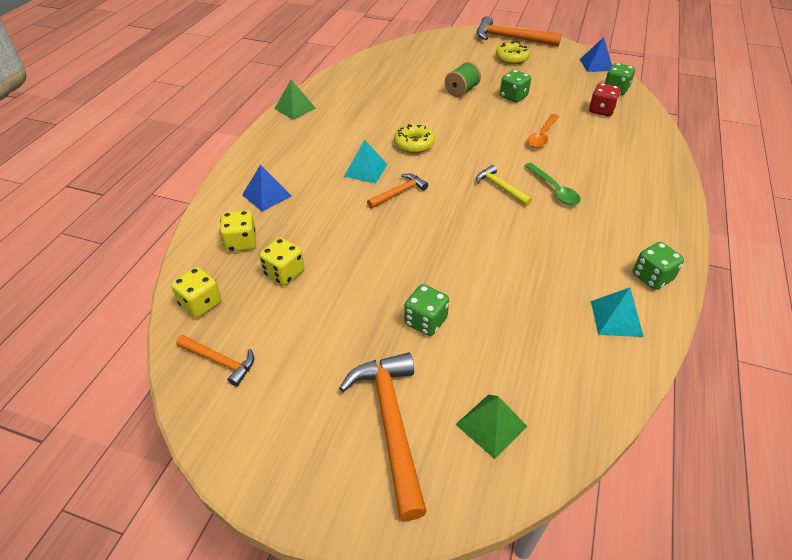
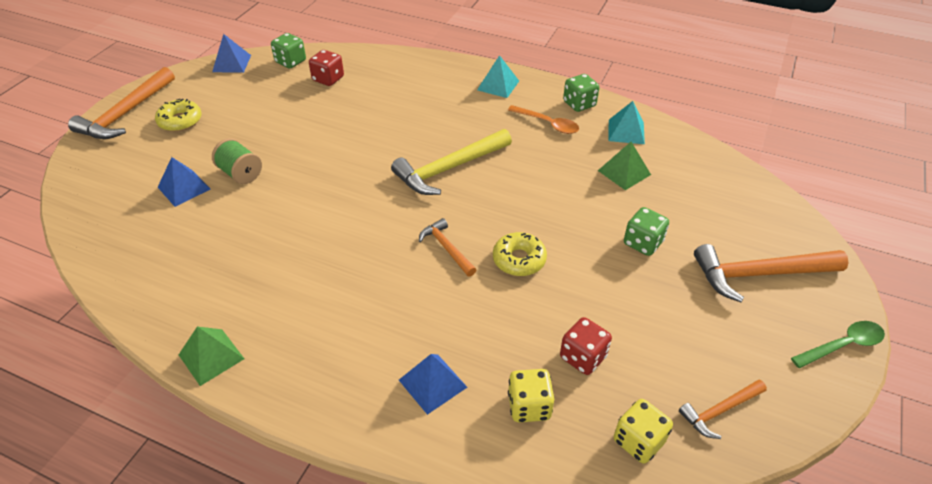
camera: 85 degrees left, 0 degrees up
(220, 361) = (719, 411): orange hammer -> orange hammer turned 150 degrees counterclockwise
(284, 273) = (583, 357): yellow dice -> red dice
(365, 170) = (395, 276): turquoise pyramid -> turquoise pyramid (498, 85)
(414, 144) = (350, 228): yellow donut -> yellow donut (519, 260)
(440, 73) = (184, 188): none -> blue pyramid
(491, 425) = (744, 215): green pyramid -> green pyramid (624, 172)
(500, 187) = (449, 169): yellow hammer -> yellow hammer, size x1.82
(513, 97) = (274, 134): green dice -> none
(542, 136) = (363, 126): orange spoon -> orange spoon (548, 124)
(554, 190) = (458, 134): green spoon -> green spoon (843, 345)

